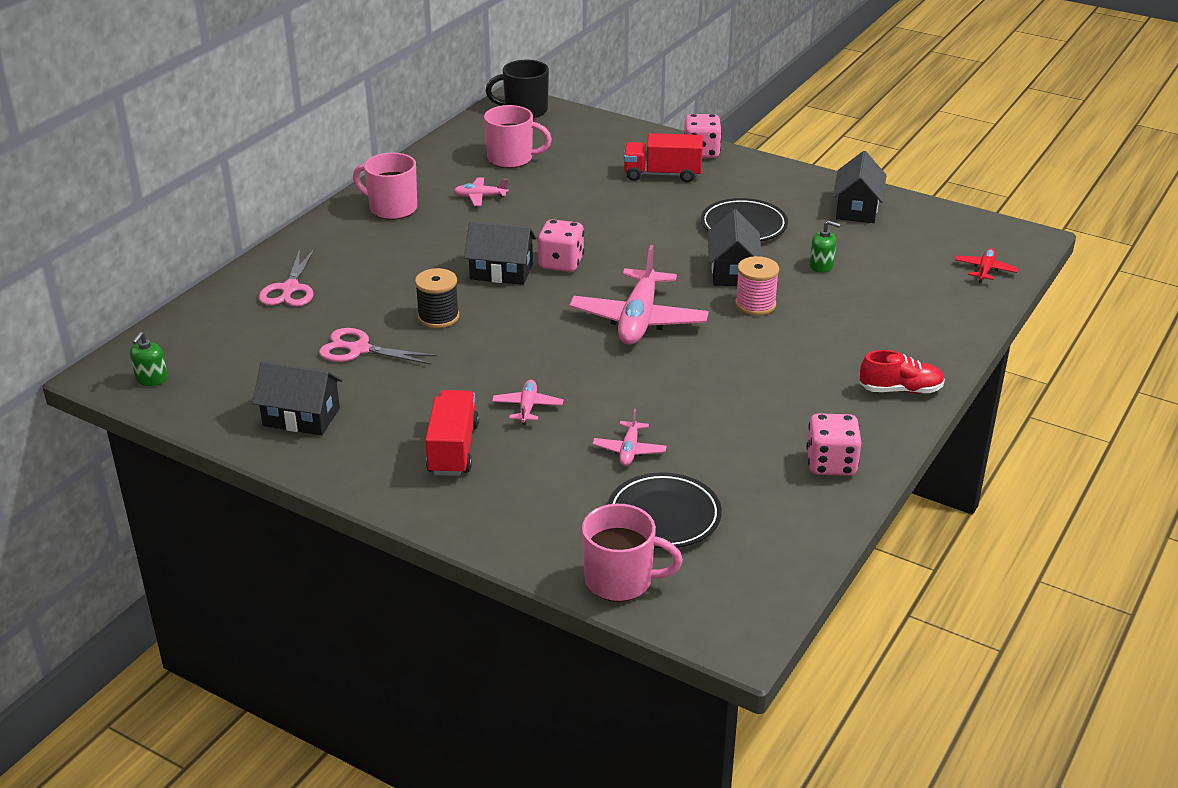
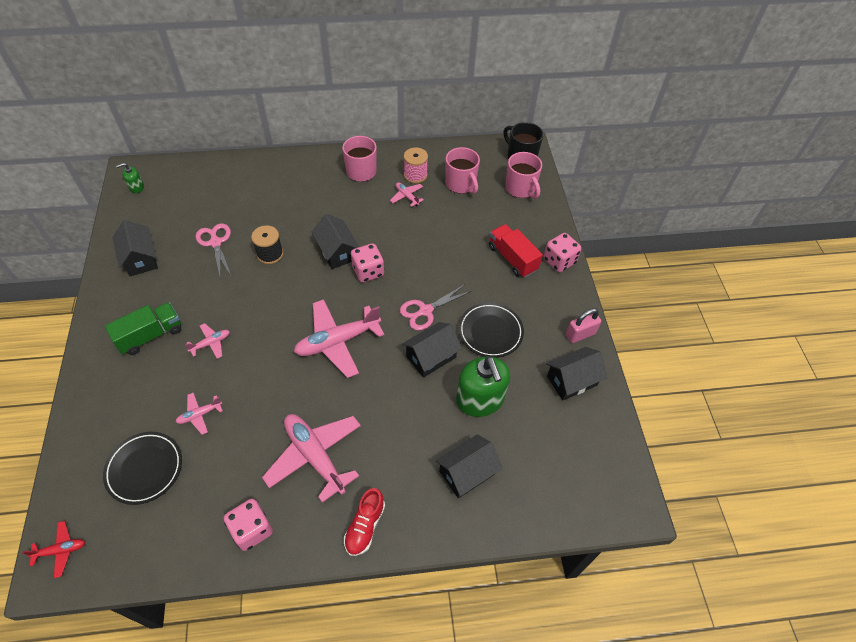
camera: 50 degrees right, 20 degrees up
(290, 289) = (251, 183): pink scissors -> pink scissors (425, 311)
(453, 449) = (150, 335): red truck -> green truck
(621, 580) = (73, 482): pink mug -> pink mug (521, 188)
(755, 304) = (402, 390): pink spool -> pink spool (415, 175)
(780, 390) = (315, 456): none -> pink plane
(807, 181) = (580, 334): none -> pink padlock
(821, 266) = (480, 400): green soap dispenser -> green soap dispenser, size x2.17
(899, 307) = (467, 472): none -> black house
(900, 390) = (365, 526): red shoe -> red shoe turned 60 degrees clockwise
(985, 270) = (562, 501): red plane -> red plane (61, 550)

